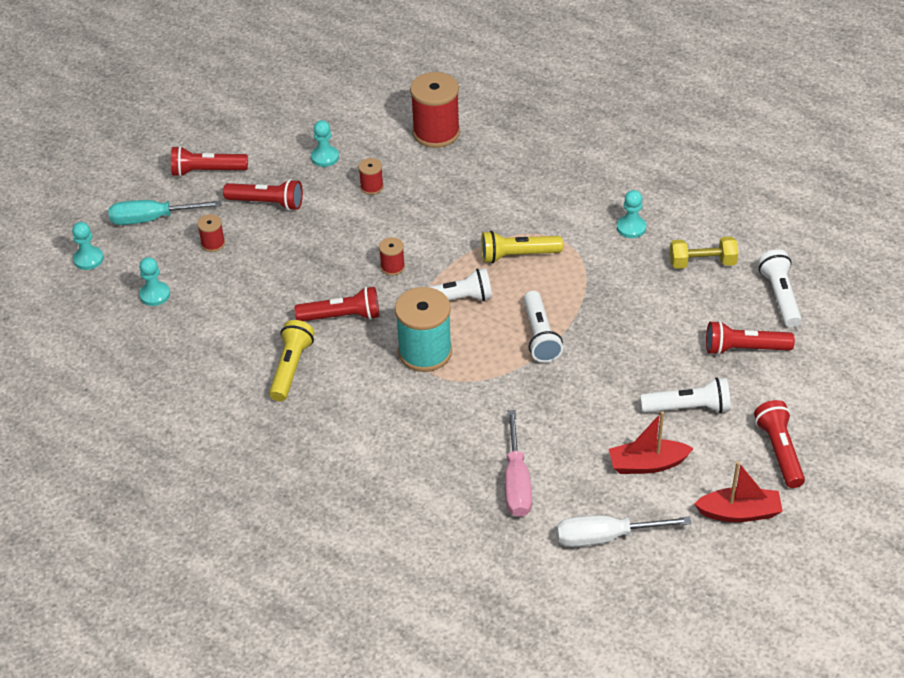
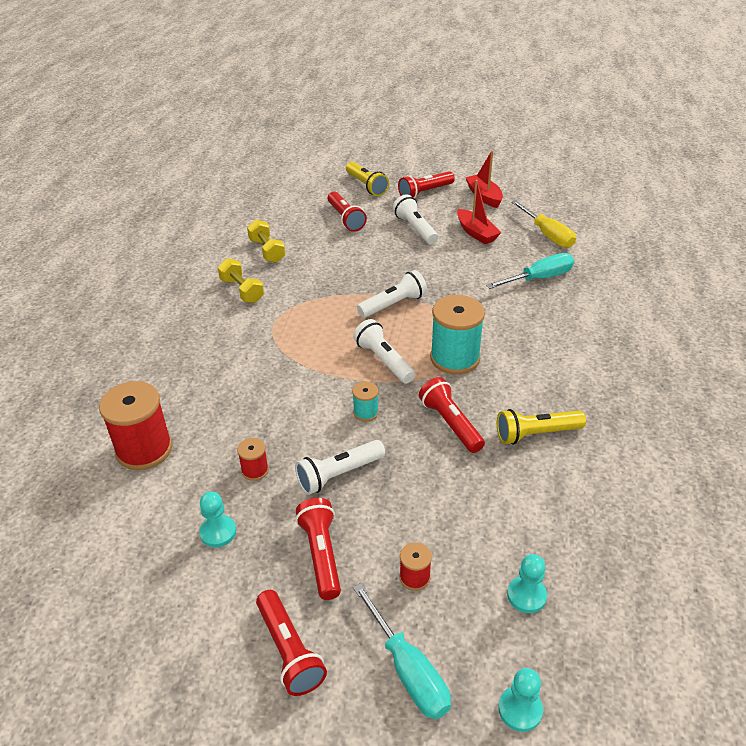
camera: 115 degrees left, 5 degrees down
(392, 267) = (366, 412): red spool -> turquoise spool
(516, 482) = (539, 278): pink screwdriver -> turquoise screwdriver
(517, 255) = (307, 340): yellow flashlight -> yellow flashlight (366, 186)
(606, 537) = (547, 234): white screwdriver -> yellow screwdriver
(631, 228) = (242, 291): turquoise pawn -> yellow dumbbell
(780, 296) = (285, 215): white flashlight -> white flashlight (338, 474)

